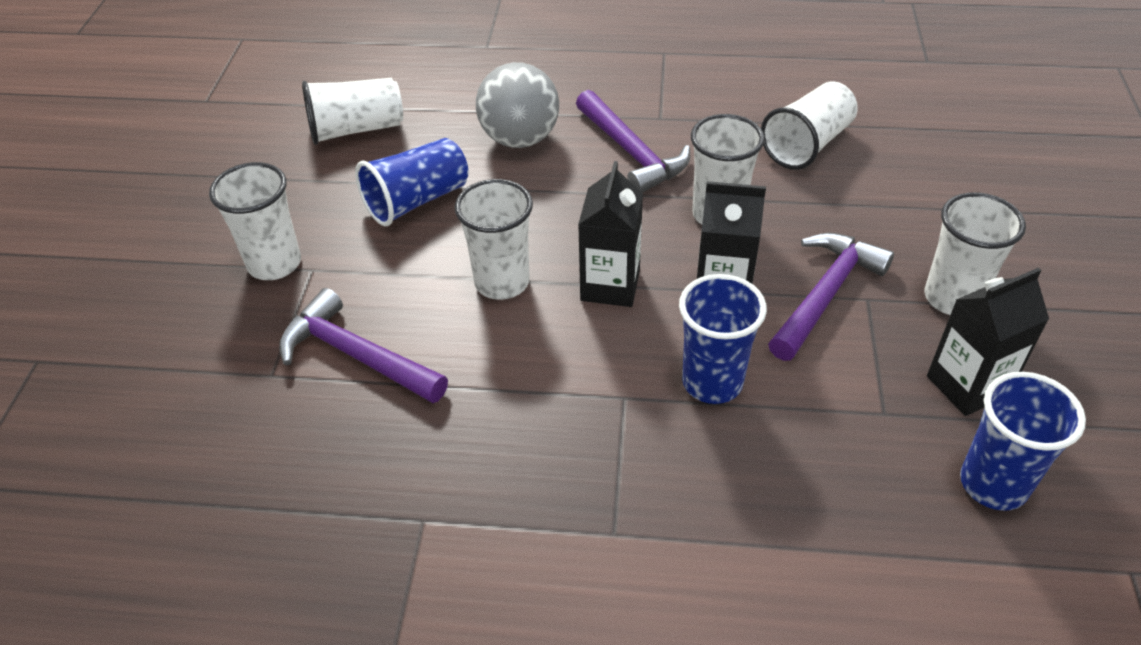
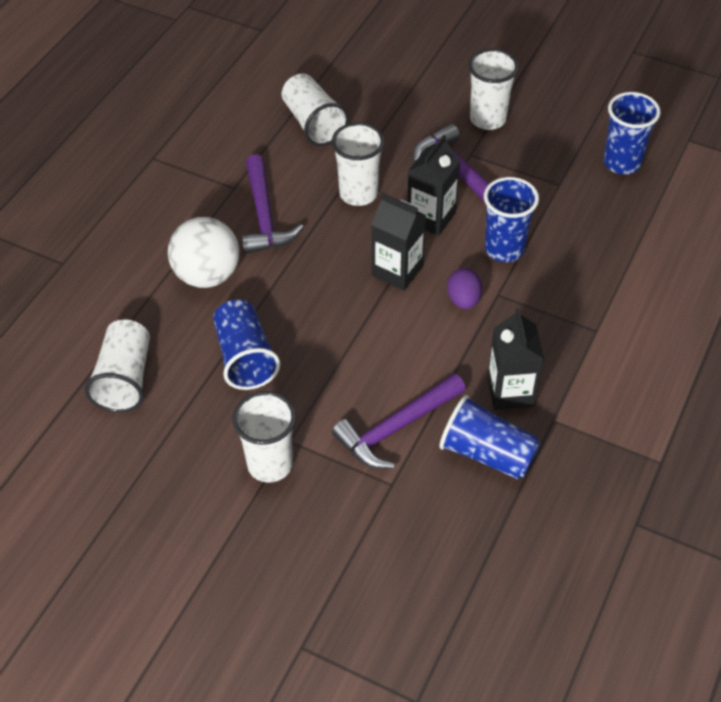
camera: 70 degrees left, 5 degrees up
(342, 458) = (487, 453): none -> blue cup
(502, 282) = (364, 328): white cup -> none
(520, 139) = (207, 275): grey ball -> white ball
(594, 363) = (463, 300): none -> purple egg
(631, 152) = (264, 216): purple hammer -> purple hammer turned 90 degrees clockwise
(967, 385) = (554, 143): black carton -> black carton (510, 392)

